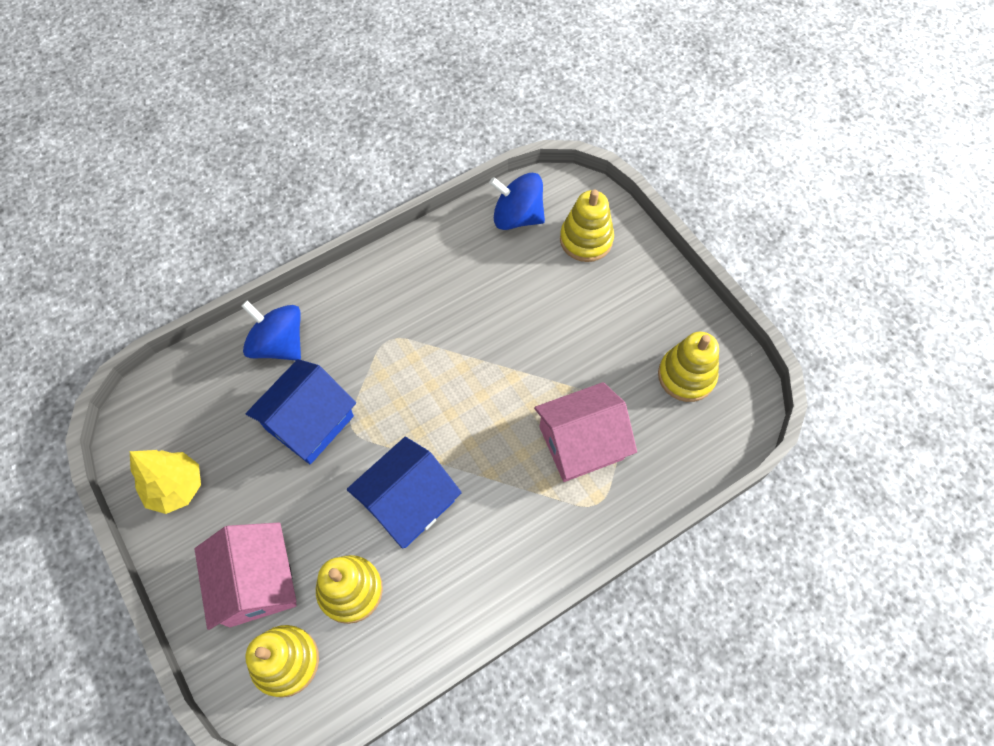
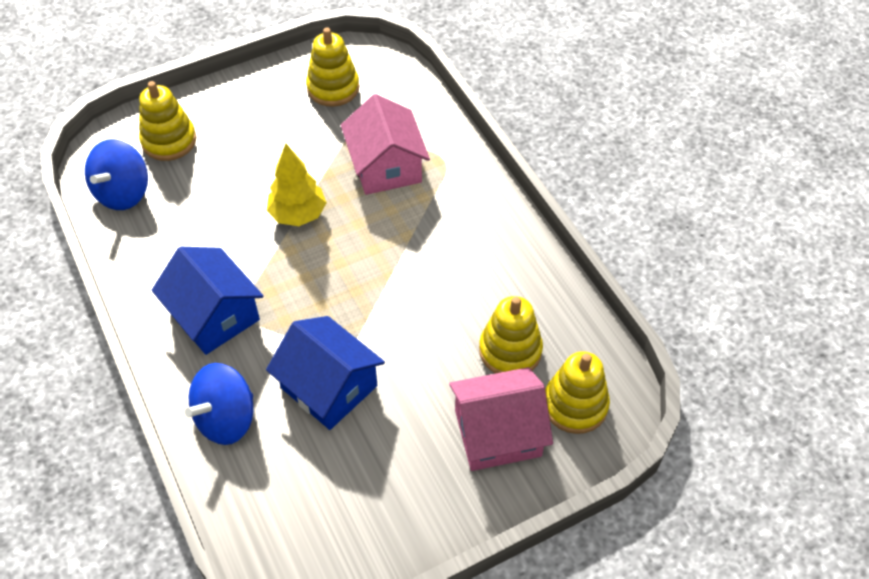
camera: 85 degrees left, 10 degrees down
(176, 487) = (386, 518): yellow tree -> yellow tree (298, 215)
(408, 502) = (427, 301): blue house -> blue house (214, 315)

